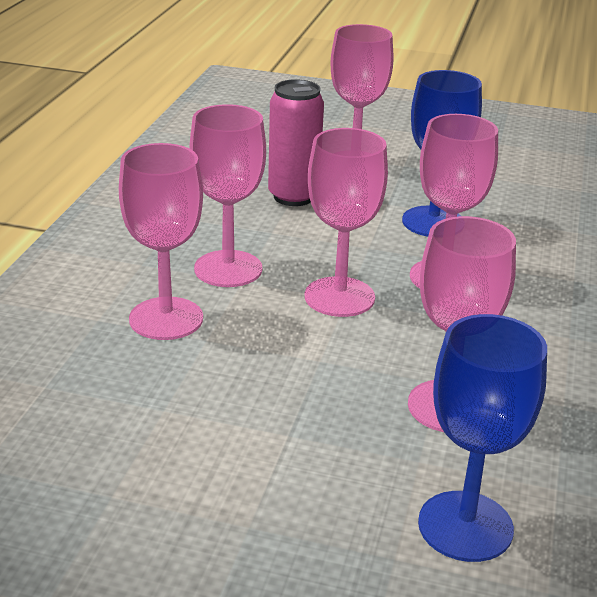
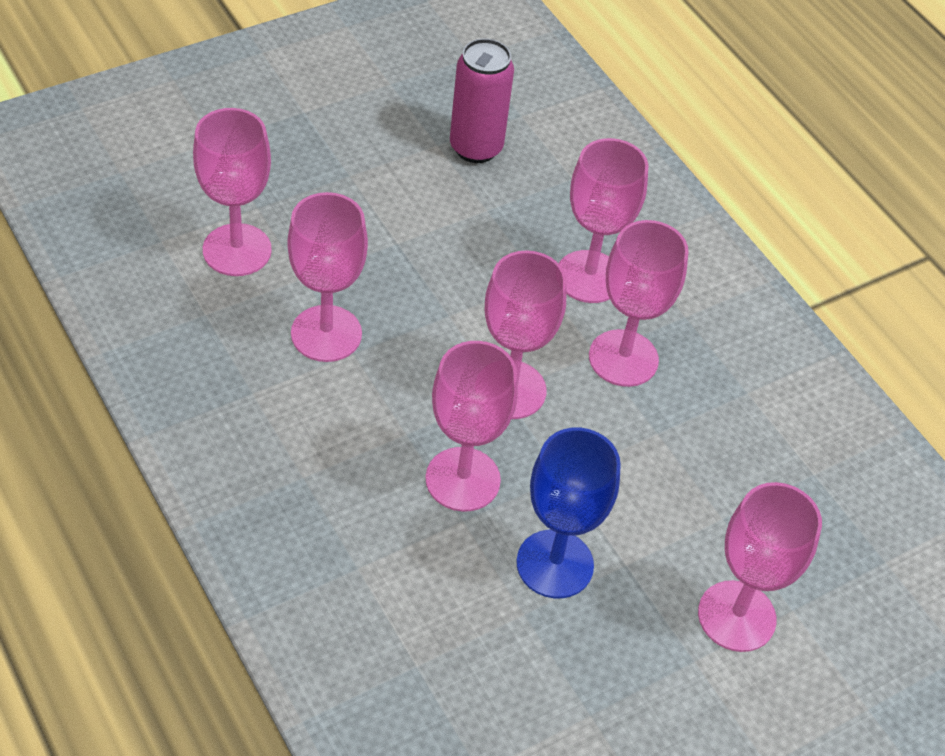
camera: 130 degrees right, 20 degrees up
(293, 196) = (709, 502): pink can -> pink can (476, 148)
(465, 526) = (237, 250): blue goblet -> pink goblet

